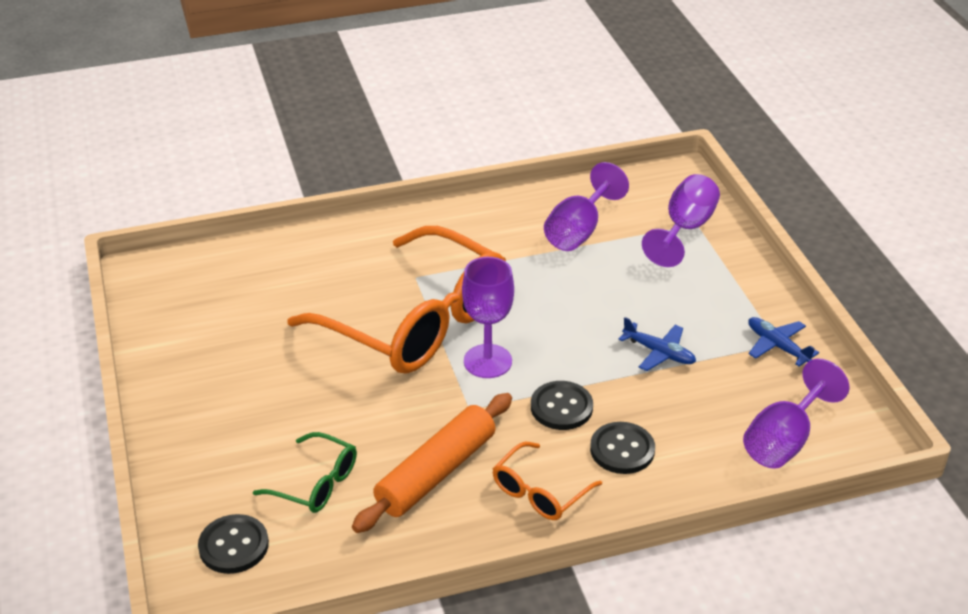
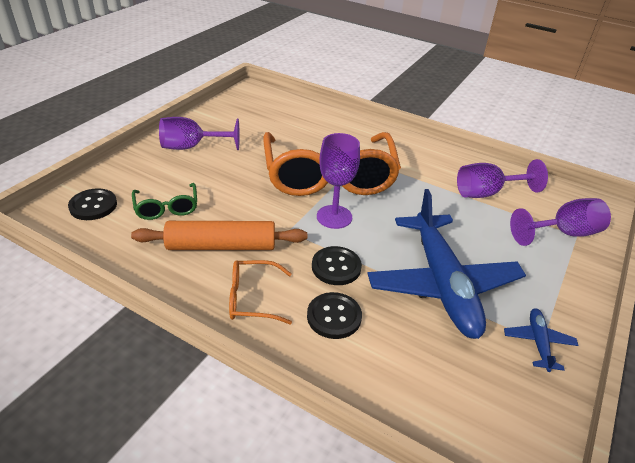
camera: 45 degrees right, 0 degrees up
(659, 352) = (442, 284): blue plane -> blue plane, size x2.43
(784, 440) = (454, 405): purple goblet -> purple goblet (192, 147)

